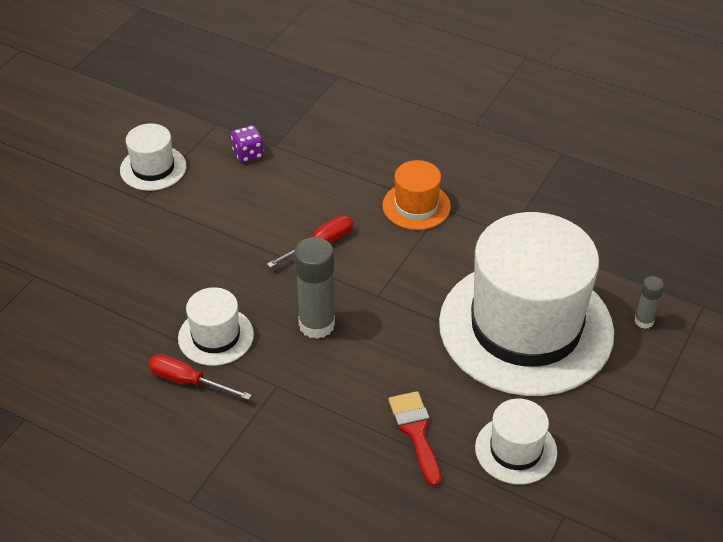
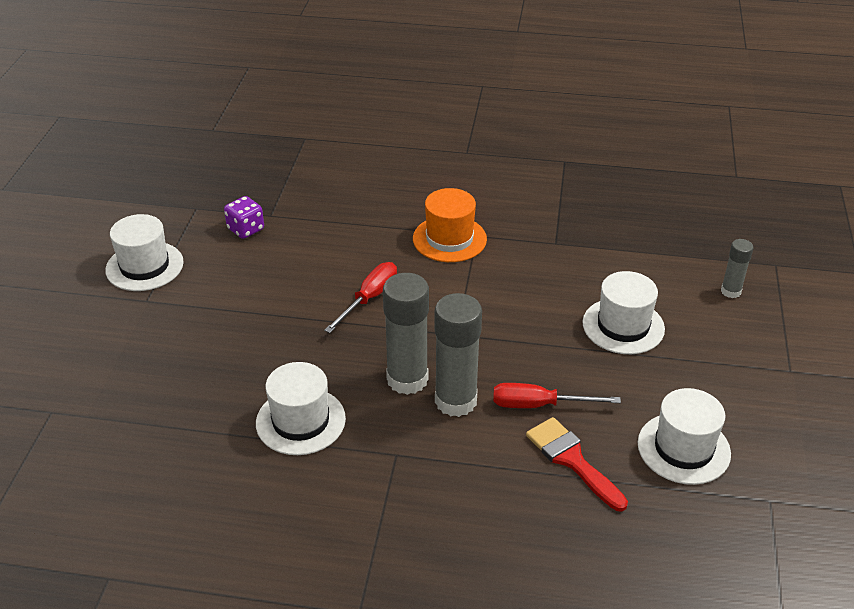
camera: 20 degrees left, 5 degrees down
(188, 381) = (292, 478): red screwdriver -> red screwdriver (539, 405)
(347, 354) = (455, 401): none -> grey glue stick
(526, 327) = (623, 326): white hat -> white hat, size x0.43

